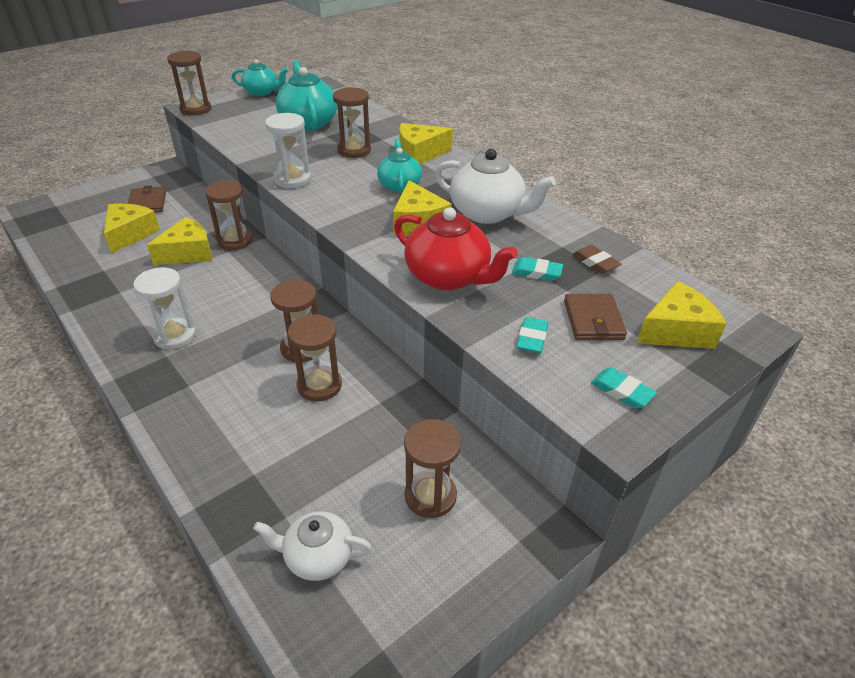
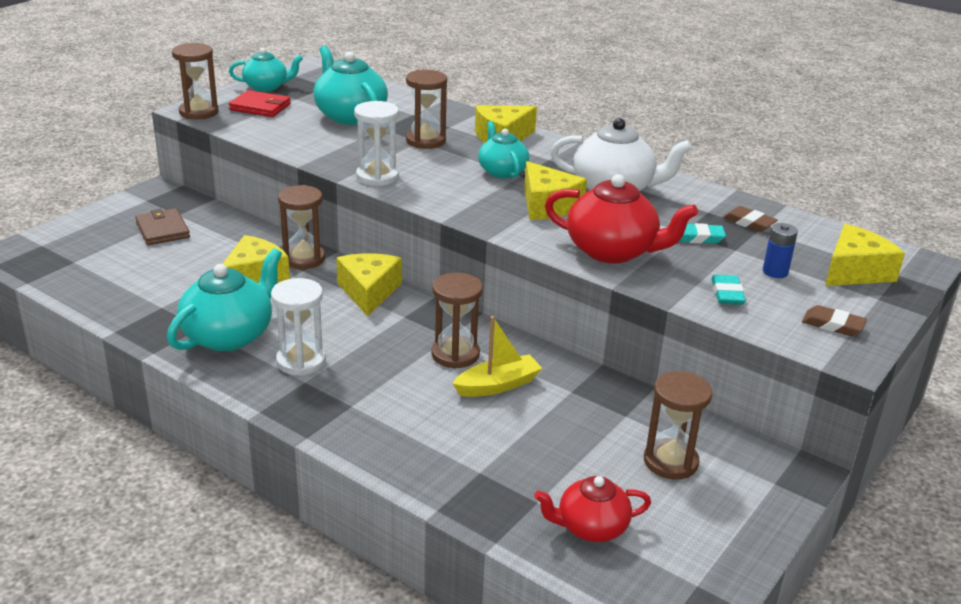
camera: 15 degrees left, 10 degrees down
(130, 234) = (167, 266): yellow cheese -> yellow cheese (369, 292)
(136, 303) = (229, 335): none -> turquoise teapot
(245, 109) = (260, 107): none -> red wallet
(317, 556) = (590, 527): white teapot -> red teapot
(319, 385) = (497, 385): brown hourglass -> yellow boat
(593, 320) = (775, 272): brown wallet -> blue battery
(621, 391) = (833, 325): turquoise eraser -> brown eraser

